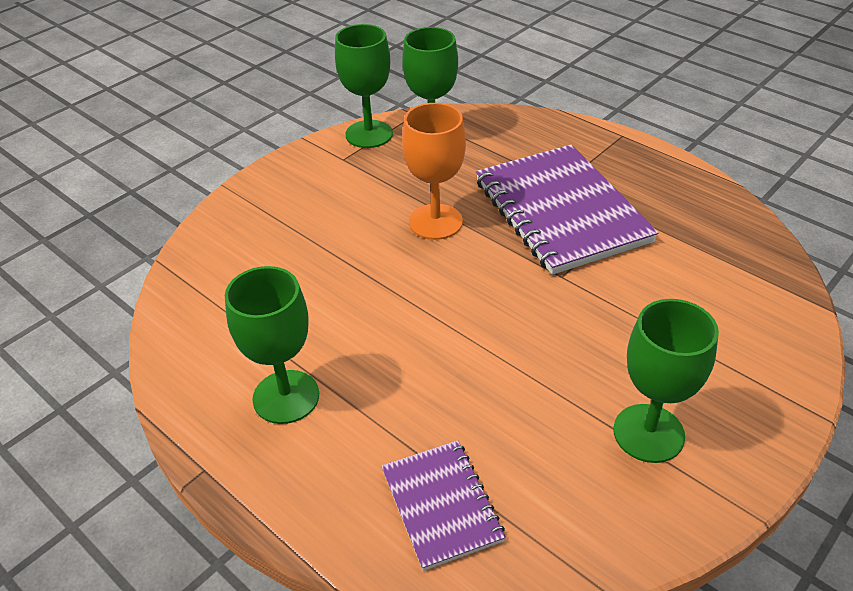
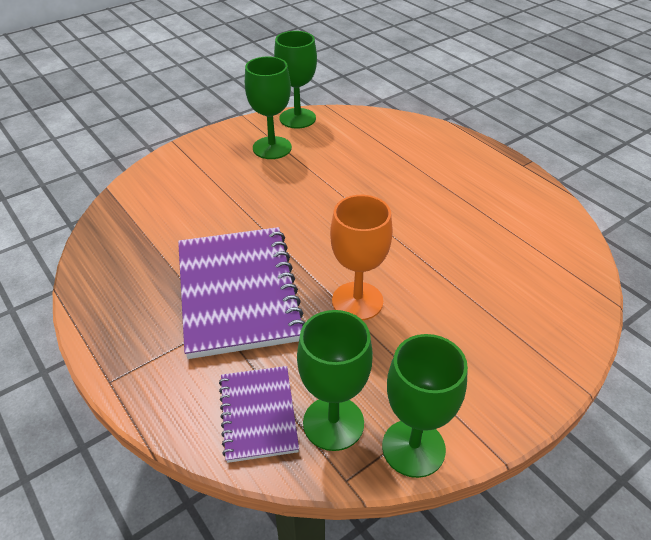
camera: 170 degrees left, 0 degrees up
(286, 397) = (481, 190): green goblet -> green goblet (297, 118)
(441, 505) = (393, 137): purple notebook -> purple notebook (258, 414)

